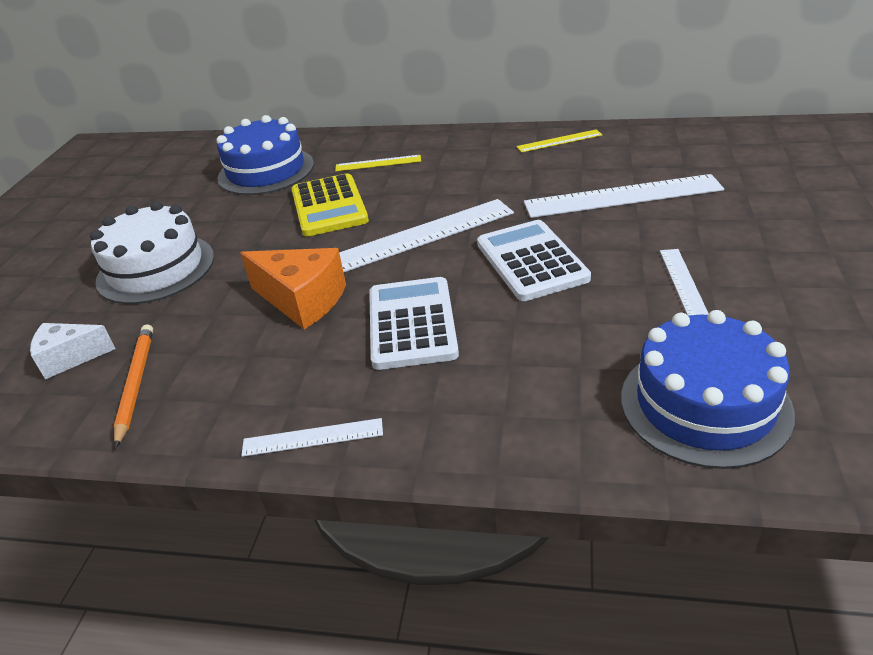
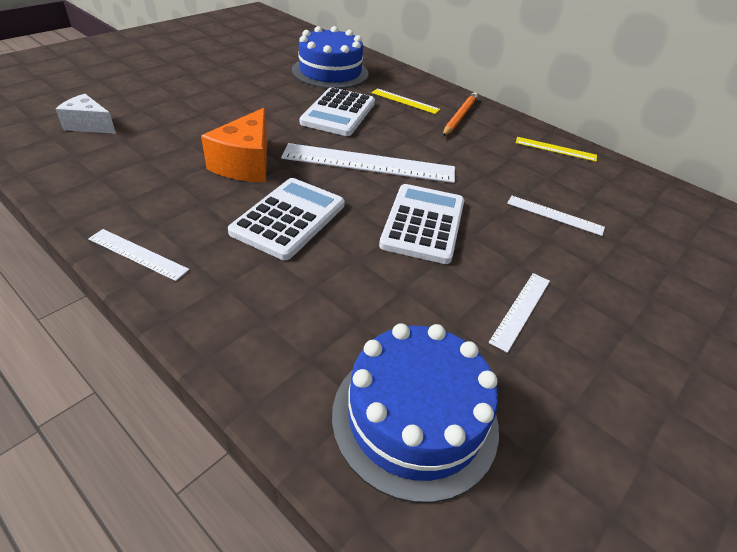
camera: 25 degrees right, 5 degrees up
(136, 384) = (98, 160): orange pencil -> orange pencil (459, 117)
(156, 268) = (195, 99): white cake -> none
(302, 300) = (246, 164): orange cheese -> orange cheese turned 45 degrees clockwise
(329, 206) = (338, 113): yellow calculator -> white calculator
(622, 196) = (555, 215): white ruler -> white ruler, size x0.51

